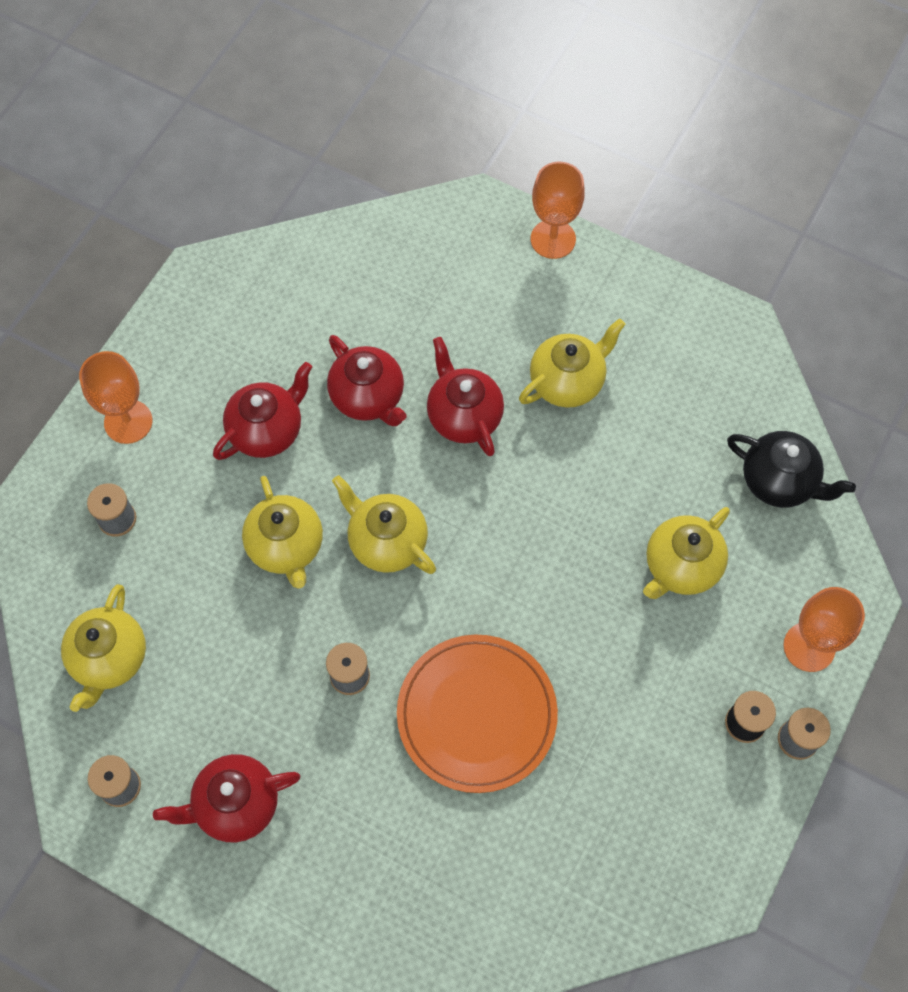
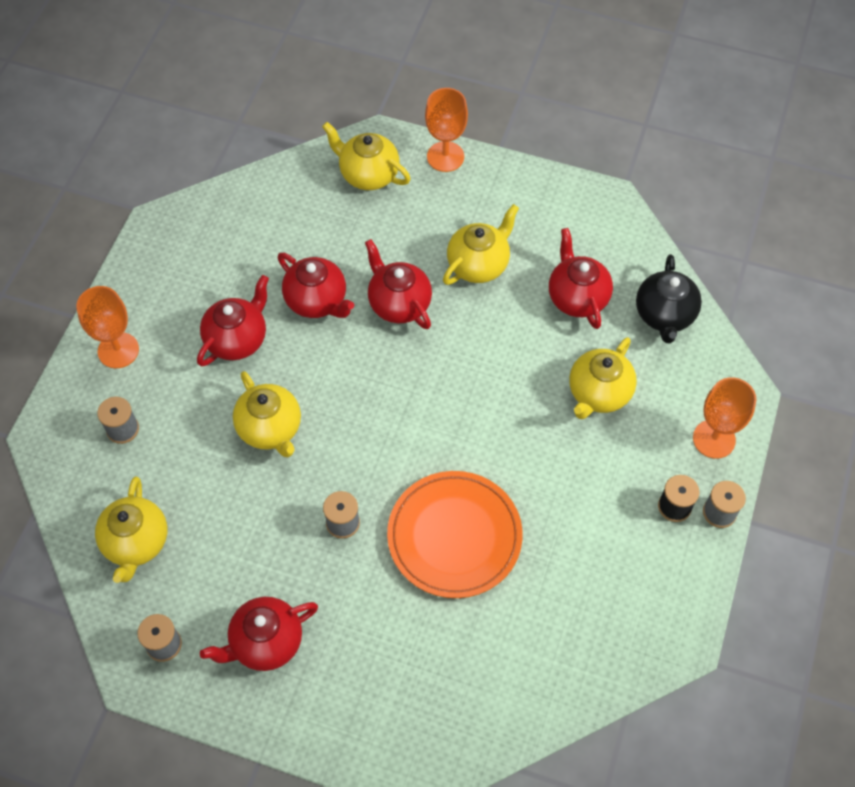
camera: 10 degrees left, 5 degrees down
(386, 541) = (353, 412): yellow teapot -> yellow teapot (368, 174)
(678, 442) = (577, 297): none -> red teapot
(779, 481) = (664, 315): black teapot -> black teapot turned 75 degrees clockwise

